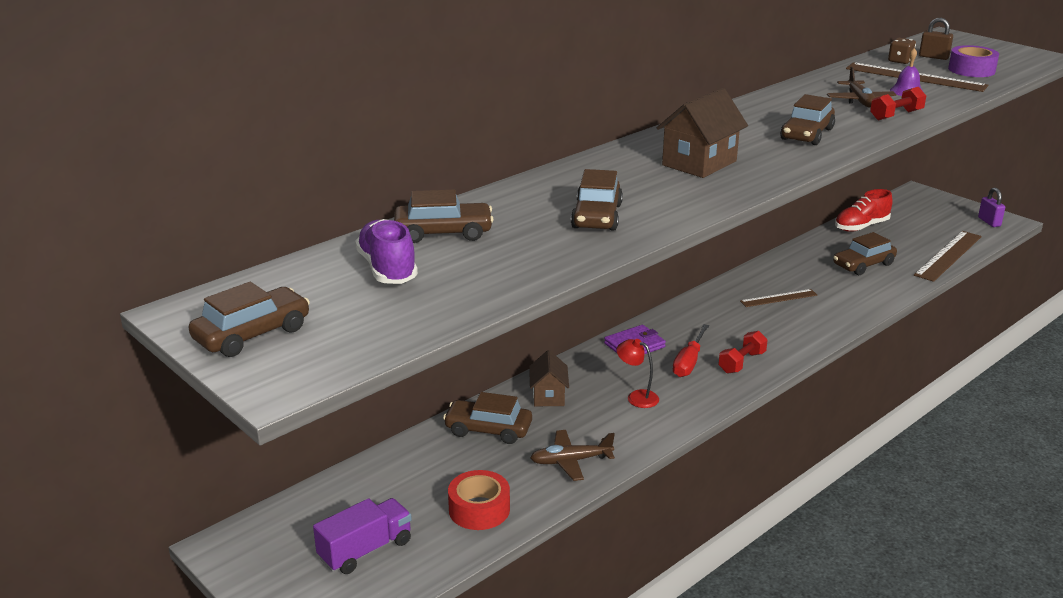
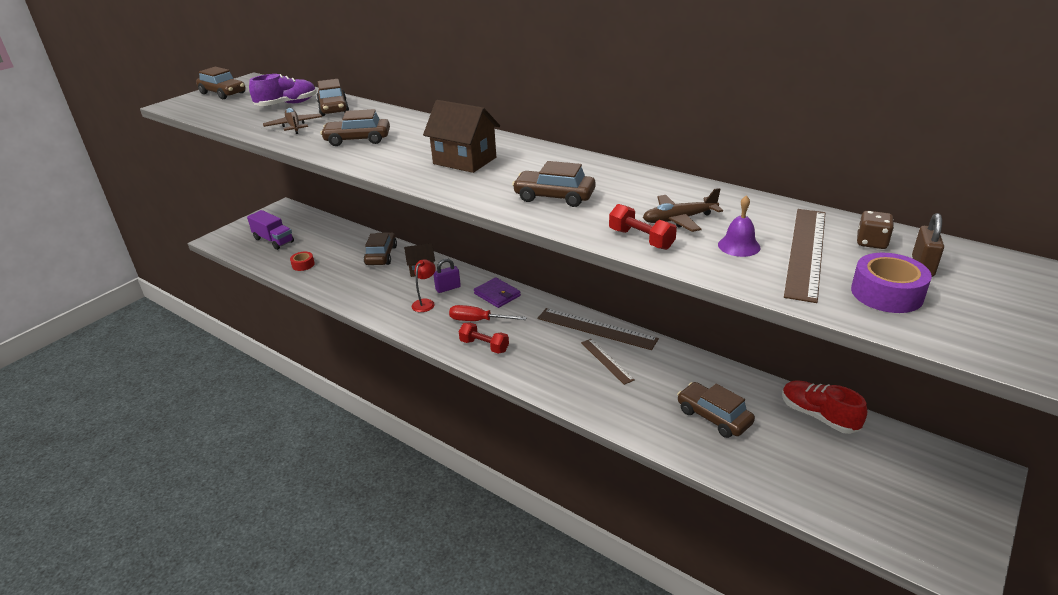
camera: 80 degrees right, 5 degrees up
(479, 509) = (303, 265): red tape -> red tape, size x0.63
(570, 461) = (348, 287): brown plane -> brown plane (294, 126)
(948, 255) = (786, 492): brown ruler -> brown ruler (596, 329)
(989, 222) = (938, 546): purple padlock -> purple padlock (448, 288)

